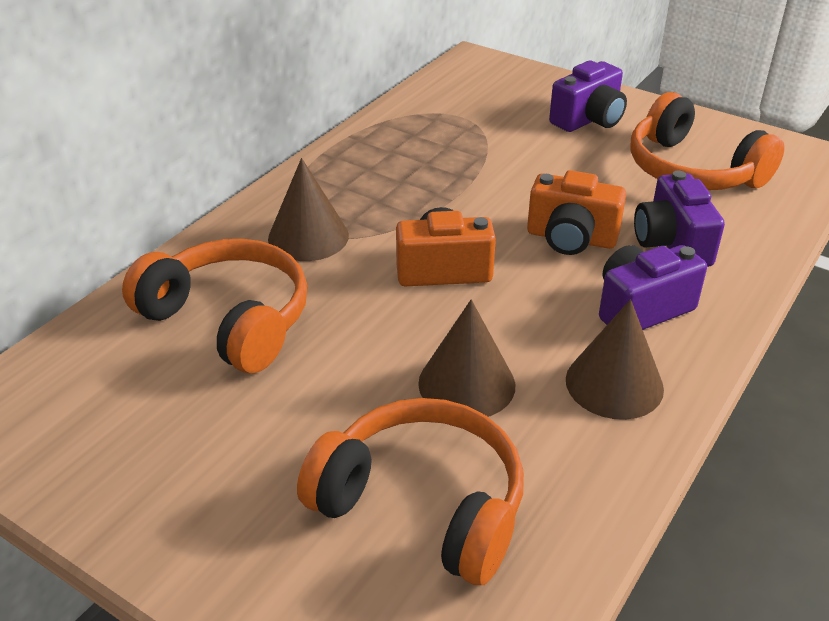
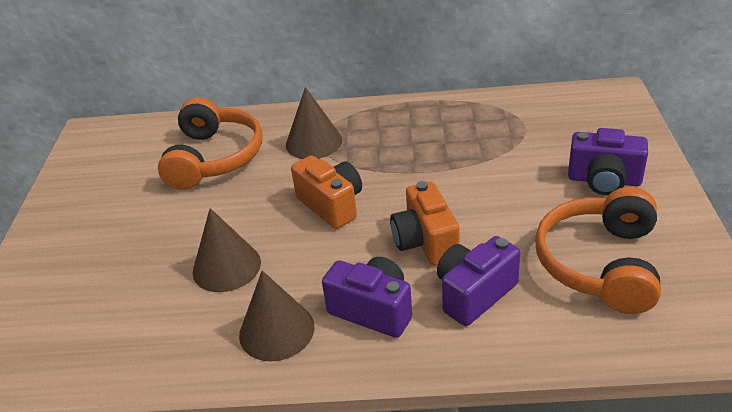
camera: 60 degrees right, 0 degrees up
(422, 505) = (113, 297): orange headphones -> none

